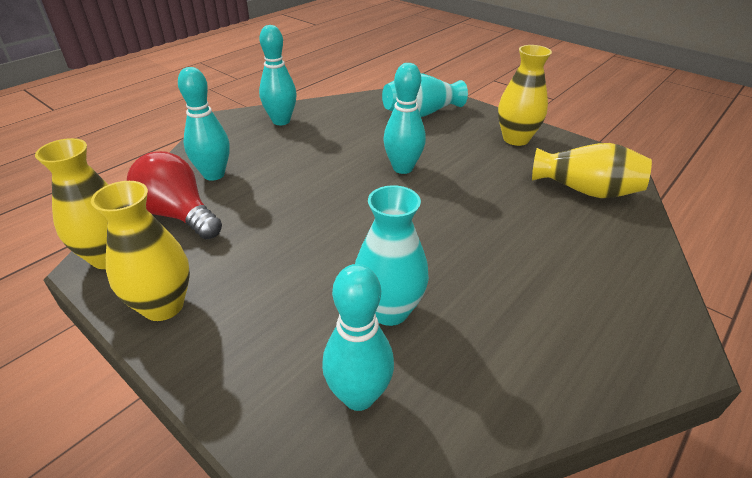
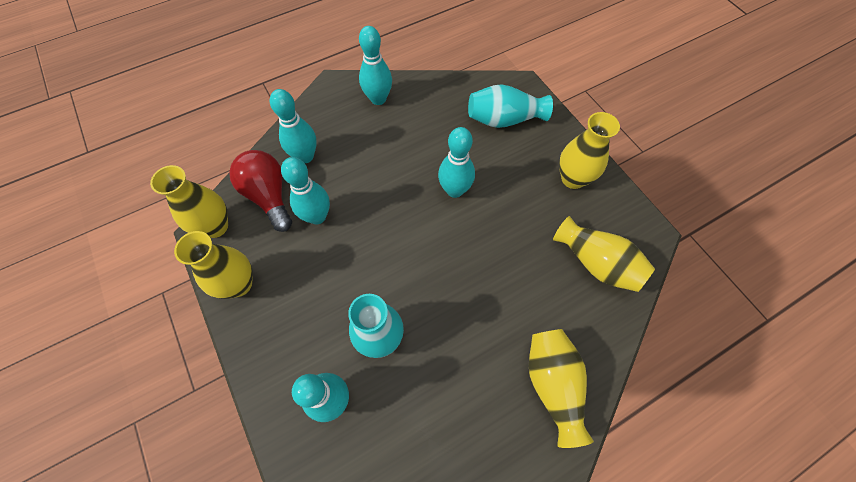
camera: 20 degrees right, 25 degrees up
(250, 219) = (317, 216): none -> turquoise bowling pin
(622, 298) = (552, 385): none -> yellow vase

